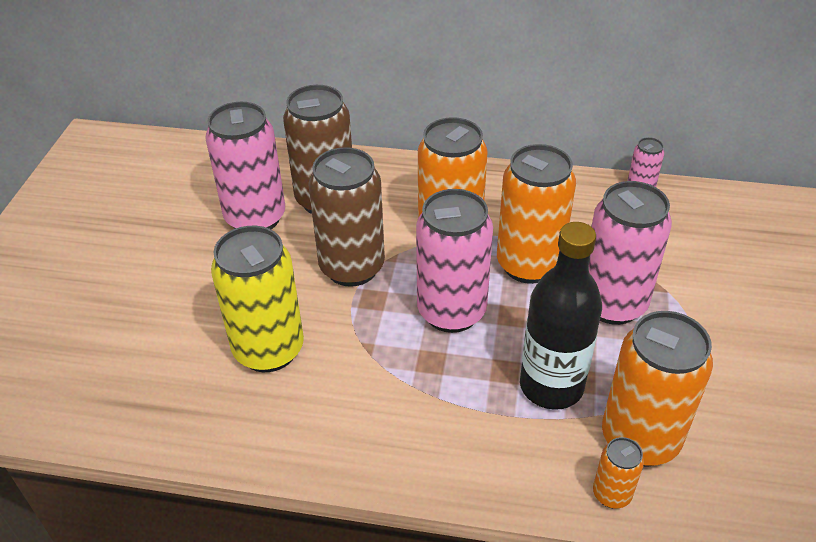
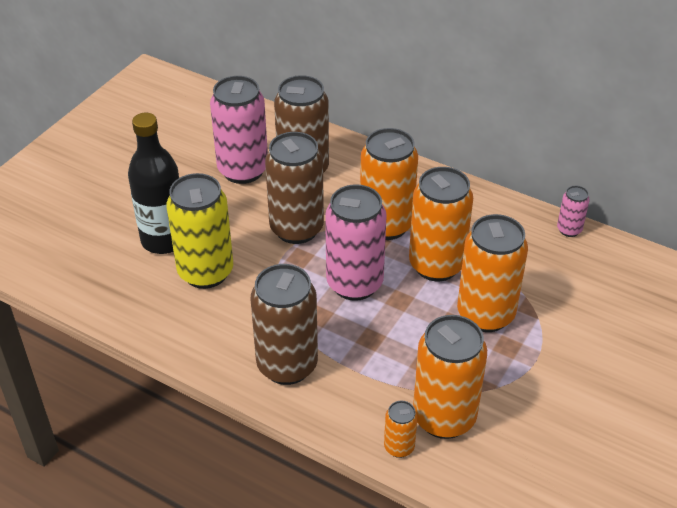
camera: 20 degrees right, 0 degrees up
(426, 435) = (287, 365): none -> brown can
(551, 386) = (399, 360): black bottle -> black bottle (164, 240)
(612, 304) = (485, 314): pink can -> orange can

